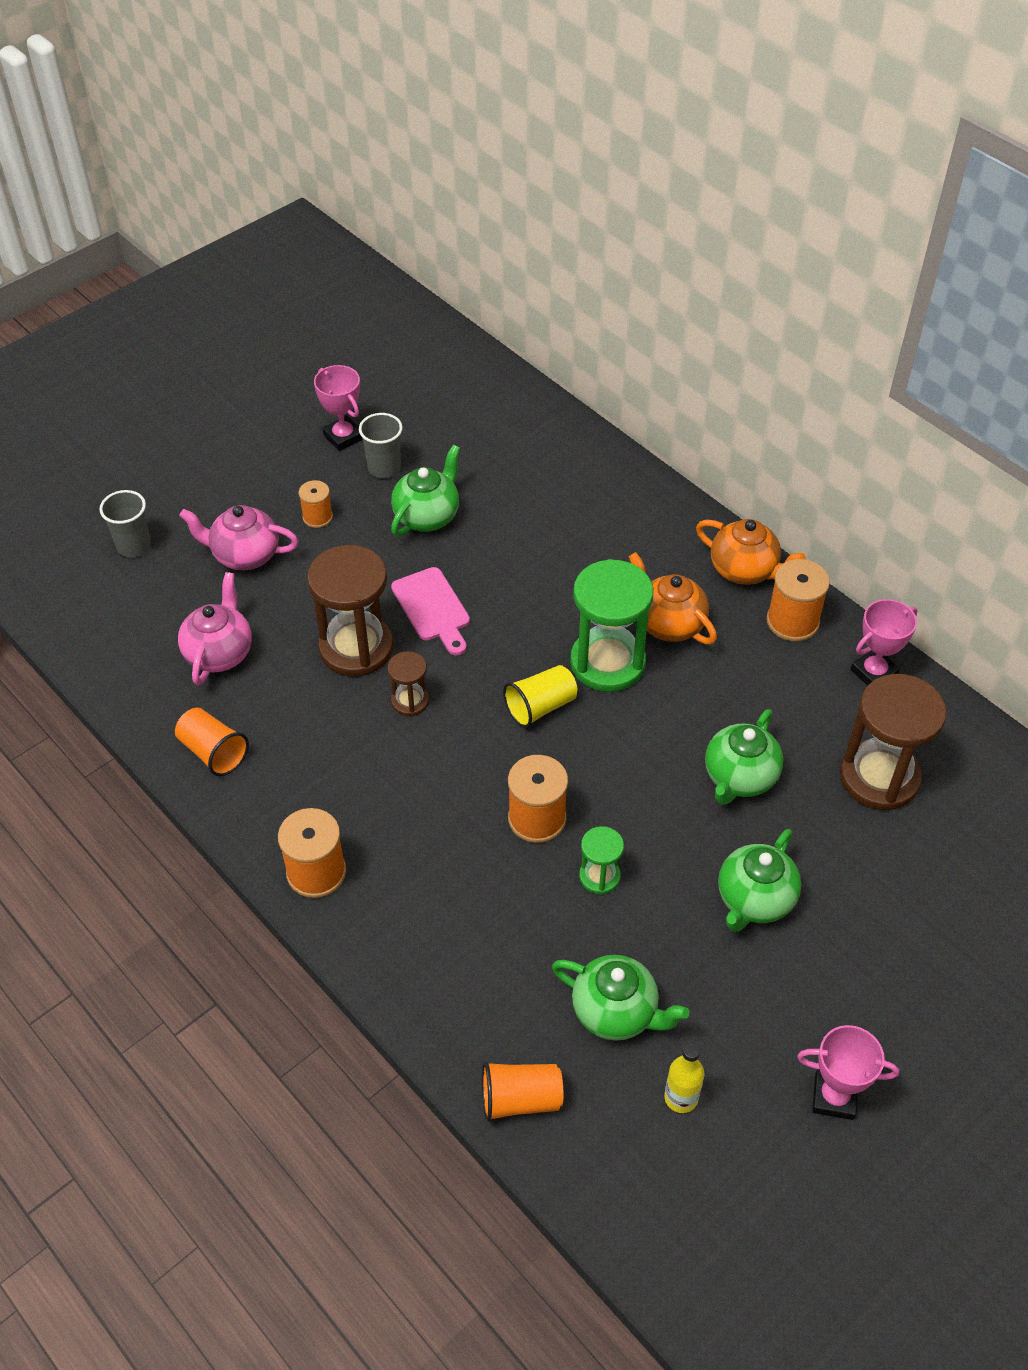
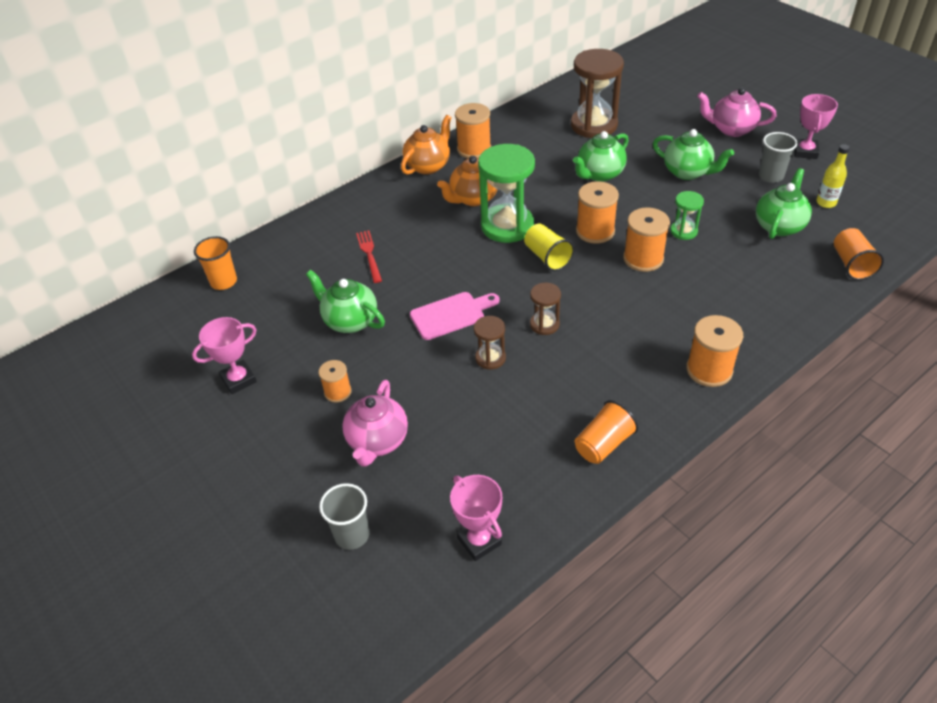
camera: 85 degrees left, 5 degrees down
(219, 653) = (494, 450): pink teapot -> pink teapot (731, 129)
(356, 648) = (490, 358): brown hourglass -> brown hourglass, size x0.50
(384, 468) = (286, 350): grey cup -> grey cup (770, 176)
(498, 401) = (223, 282): none -> orange cup
(547, 523) = (369, 254): none -> red fork
(598, 764) = (595, 231): none -> orange spool
(739, 778) = (599, 174): green teapot -> green teapot turned 105 degrees clockwise
(873, 672) = (516, 122): pink trophy -> pink trophy (479, 541)

